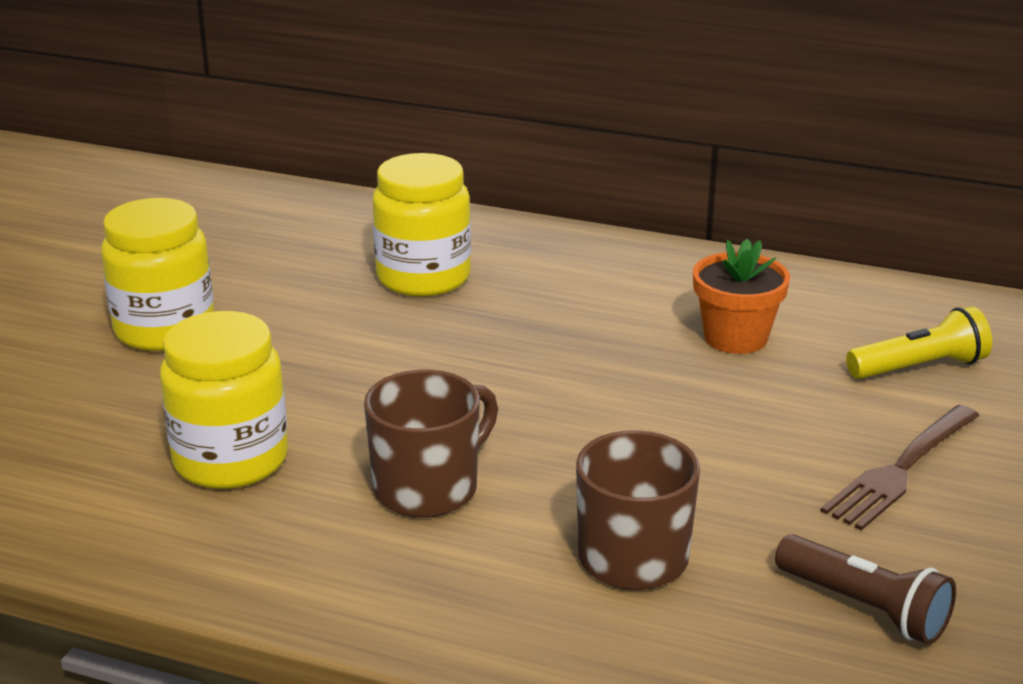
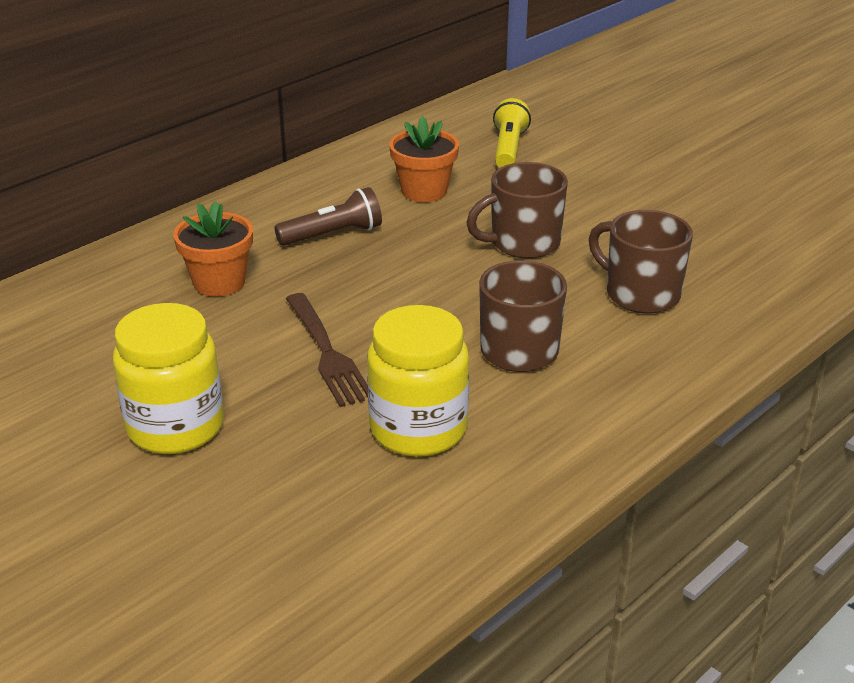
camera: 65 degrees left, 5 degrees up
(423, 277) = (219, 282): yellow jar -> orange flower pot
(678, 435) = (523, 243): none -> brown mug
(864, 608) = (727, 240): brown flashlight -> brown flashlight (333, 235)
(901, 469) = (607, 188): brown fork -> brown fork (326, 352)

